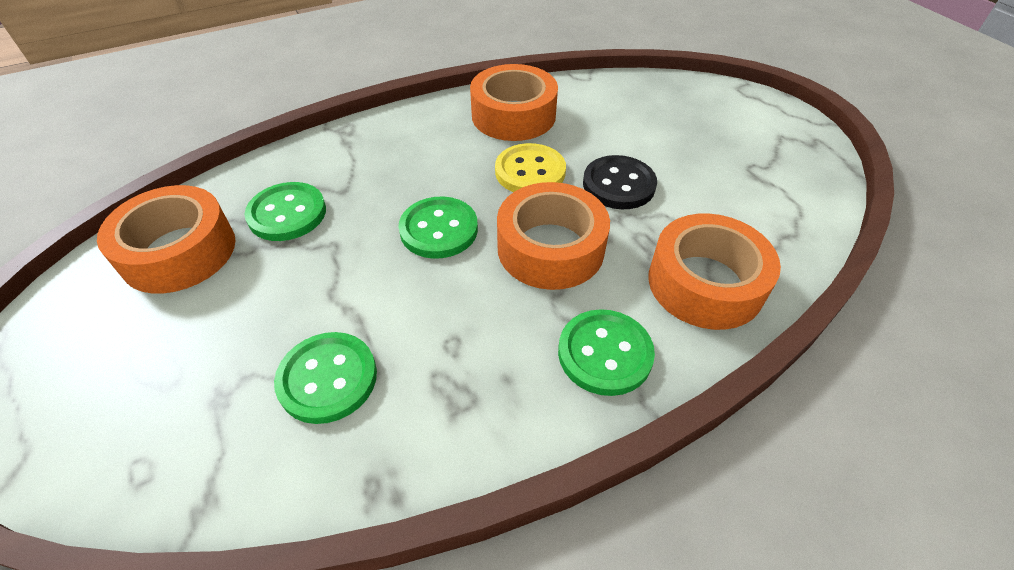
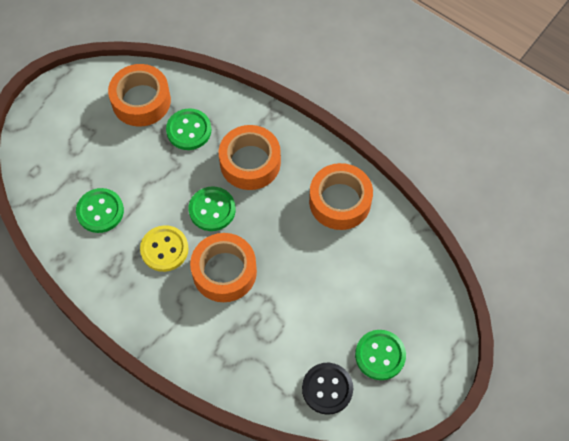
camera: 65 degrees right, 15 degrees up
(530, 172) = (285, 235): yellow button -> yellow button (164, 249)
(604, 353) = (164, 323): green button -> green button (380, 355)
(618, 184) = (298, 290): black button -> black button (327, 389)
(705, 283) = (234, 359): orange tape -> orange tape (250, 162)

